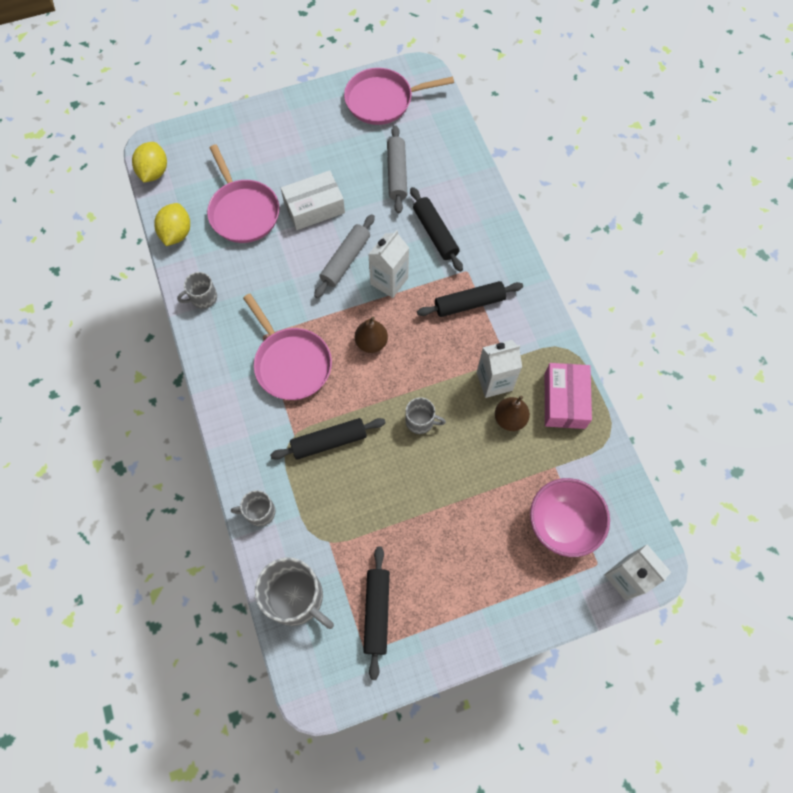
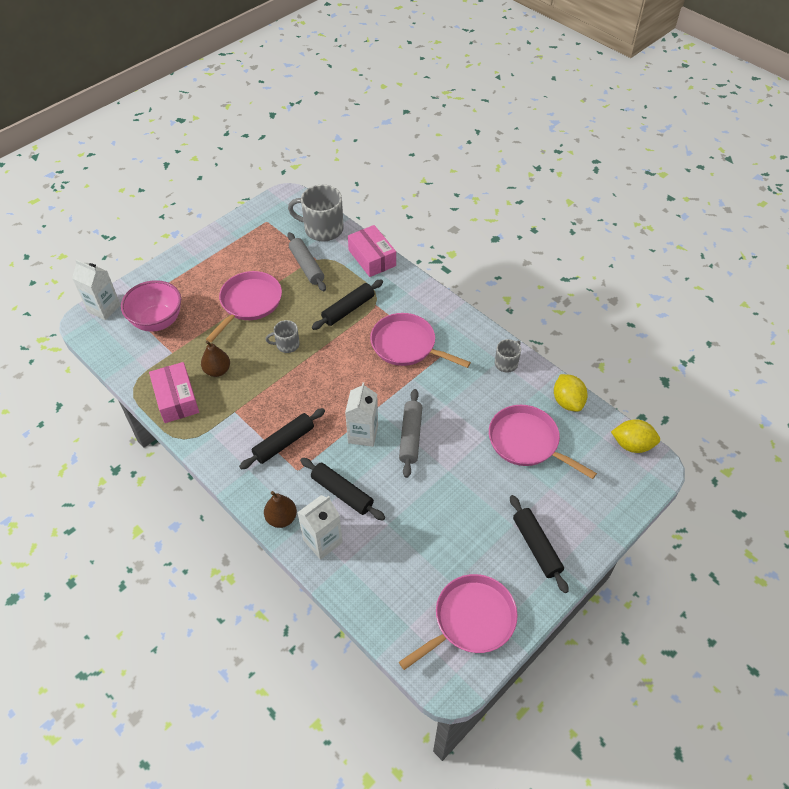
camera: 155 degrees right, 15 degrees down
(154, 172) = (632, 445): yellow lemon -> yellow lemon turned 60 degrees counterclockwise
(259, 512) = (372, 258): grey mug -> pink box
(314, 207) = (467, 471): white box -> none
(371, 343) = (352, 382): brown pear -> brown pear (281, 518)
(377, 612) = (268, 239): black rolling pin -> black rolling pin (536, 546)
(397, 174) = (409, 538): grey rolling pin -> grey rolling pin (306, 266)
(441, 505) = (249, 303): none -> pink pan
(494, 381) = (239, 391): white carton -> white carton (322, 541)

